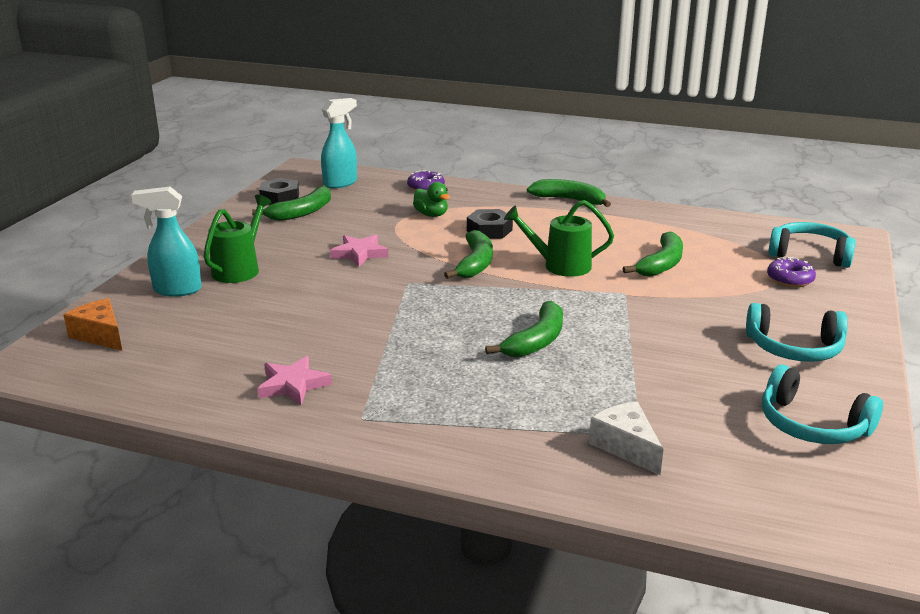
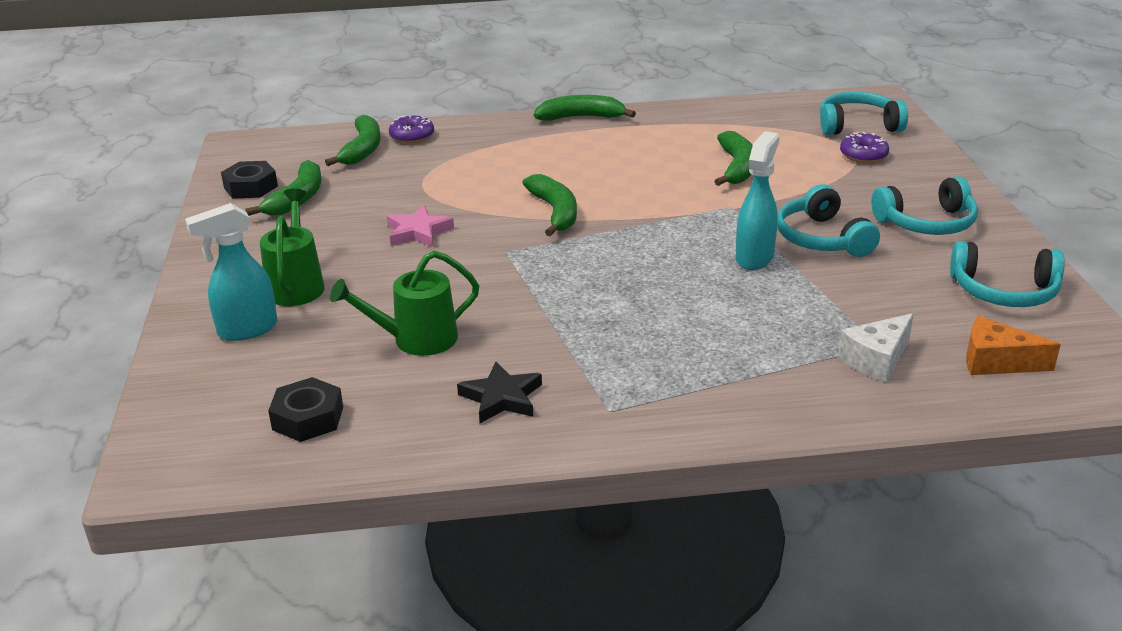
camera: 25 degrees left, 5 degrees up
(100, 335) = (211, 409): orange cheese -> orange cheese (996, 362)
(293, 385) = (502, 398): pink star -> black star
(341, 183) = (306, 152): turquoise spray bottle -> turquoise spray bottle (754, 257)
(431, 215) = (451, 167): green duck -> none
(489, 230) = (532, 171): black nut -> black nut (308, 418)
(536, 340) = (697, 279): green banana -> green banana (362, 149)
(560, 266) = (643, 193): green watering can -> green watering can (416, 340)
(626, 446) = (876, 359): white cheese -> white cheese turned 75 degrees counterclockwise
(679, 336) = (822, 238): none -> turquoise headphones

